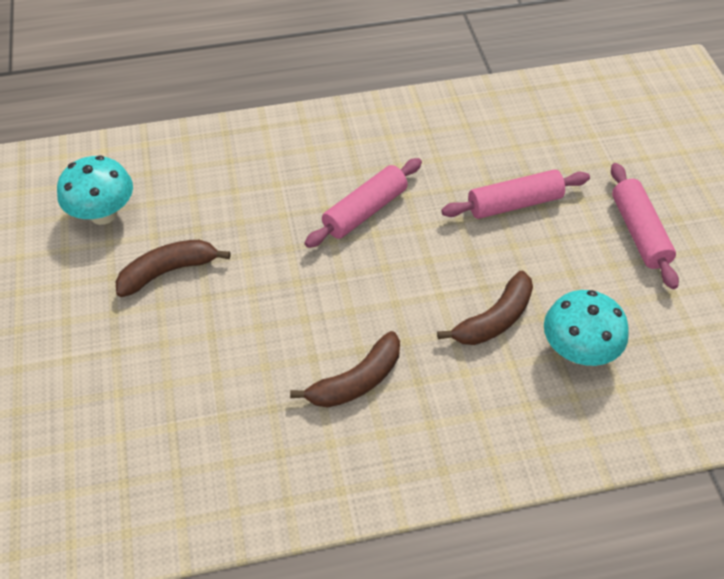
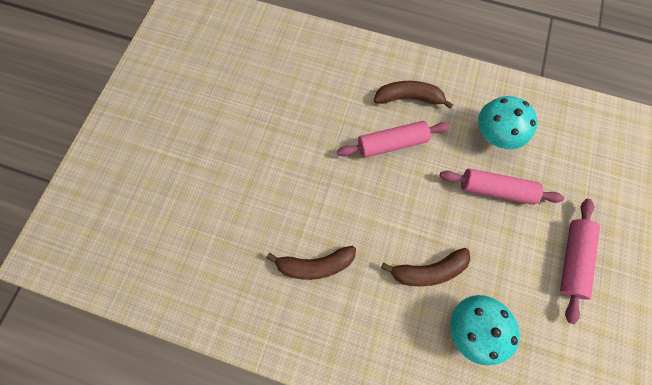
camera: 30 degrees right, 20 degrees up
(103, 214) = (234, 65): turquoise mushroom -> turquoise mushroom (493, 135)
(168, 271) = (249, 125): brown banana -> brown banana (408, 98)

